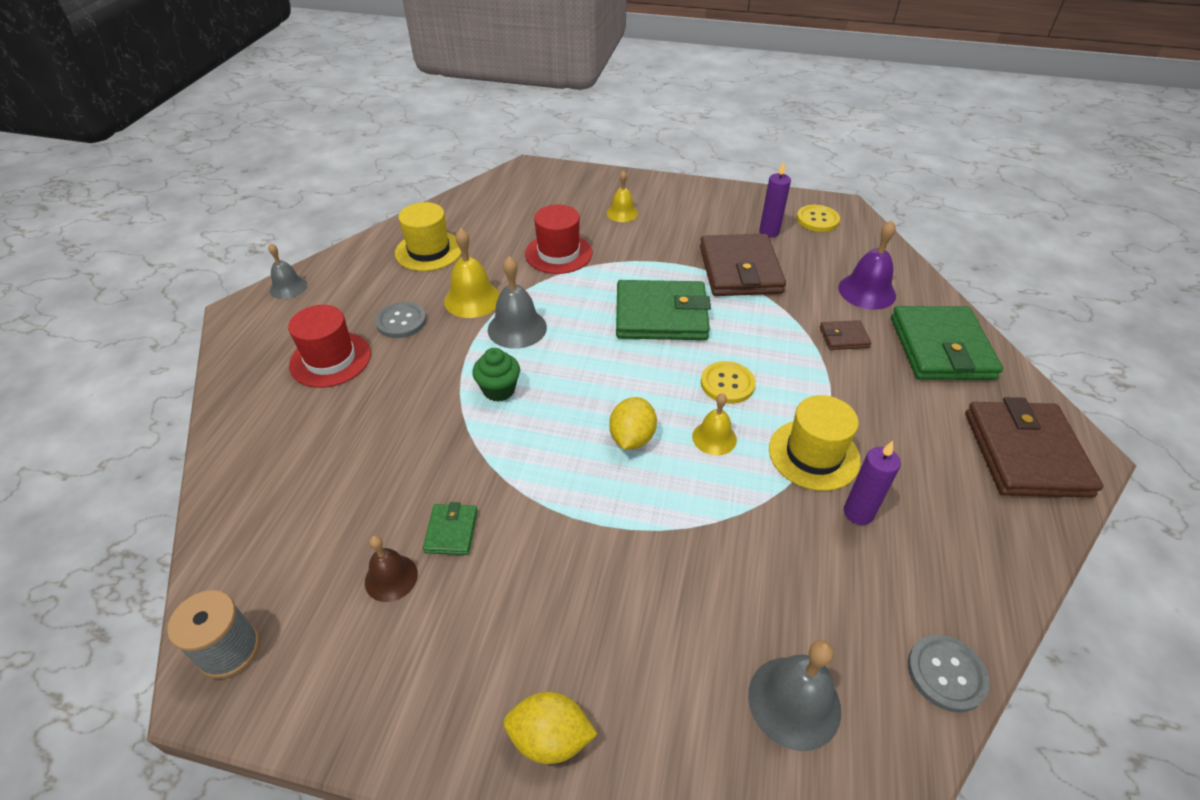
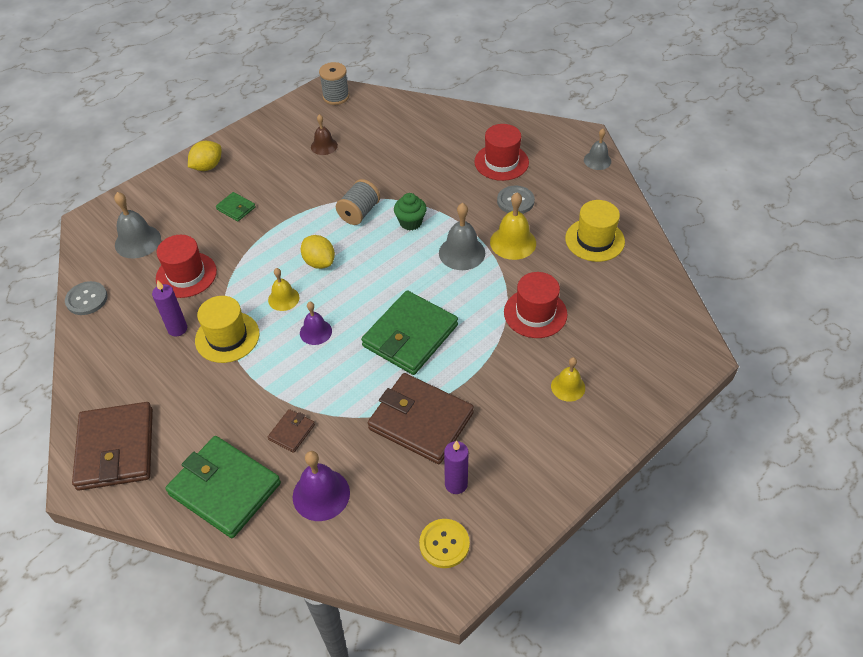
camera: 125 degrees right, 5 degrees up
(451, 531) = (329, 171): green wallet -> green wallet (236, 208)
(516, 447) = (359, 213): none -> grey spool
(727, 384) = (315, 332): yellow button -> purple bell
(782, 571) = (186, 275): none -> red hat
(1025, 453) = (116, 449): brown wallet -> brown wallet turned 45 degrees clockwise

